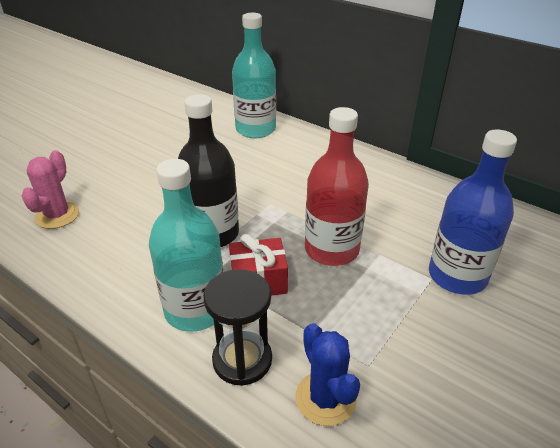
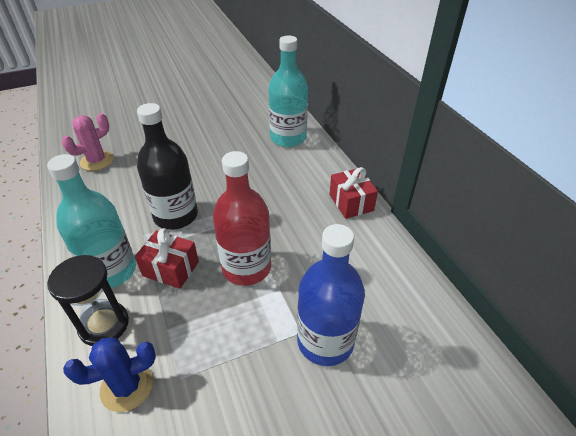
camera: 30 degrees right, 5 degrees up
(325, 398) = (127, 386): blue cactus -> blue cactus turned 60 degrees clockwise
(368, 163) = (351, 202): none -> red gift

